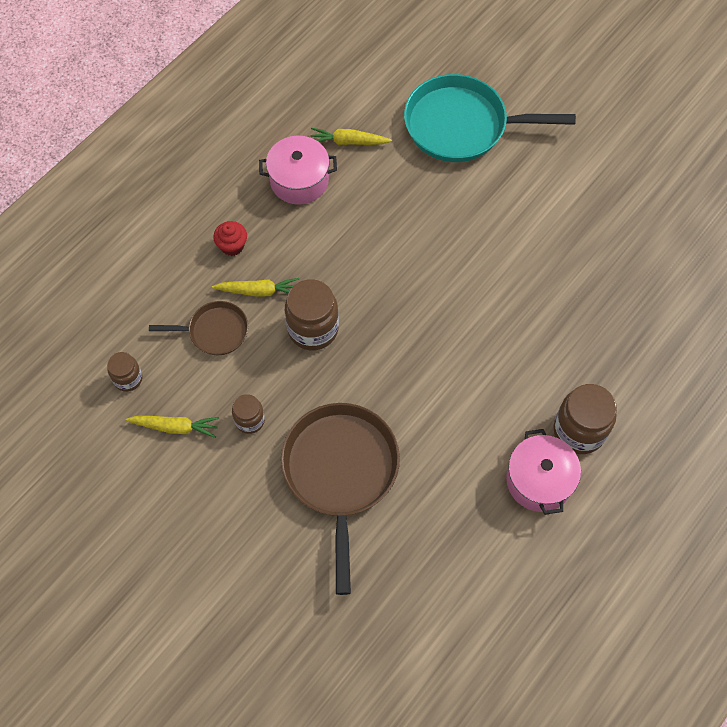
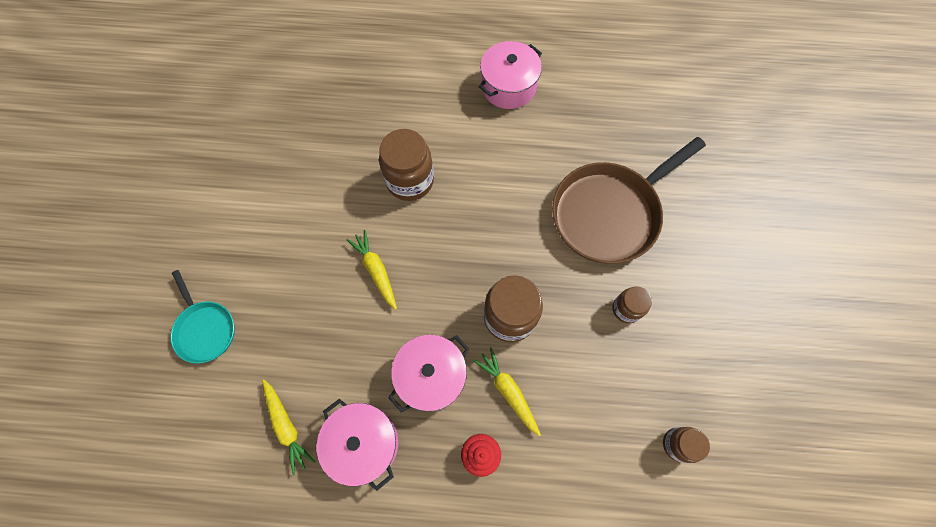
camera: 125 degrees left, 5 degrees up
(175, 427) = (681, 366): yellow carrot -> yellow carrot (376, 271)
(214, 331) = (575, 401): brown pan -> none
(311, 247) = (431, 376): none -> pink pot
(462, 125) = (205, 329): turquoise pan -> turquoise pan, size x0.53
(579, 431) = (451, 82): brown jar -> brown jar (410, 181)

